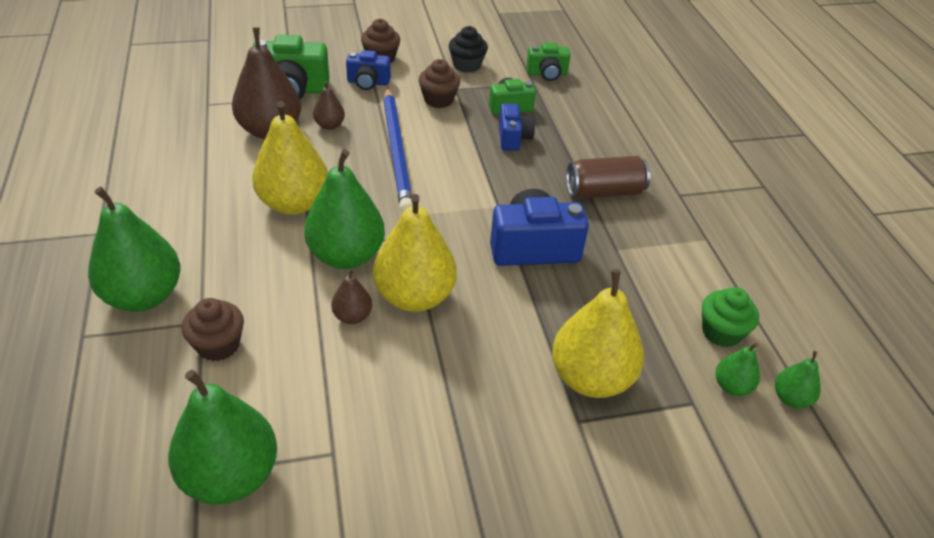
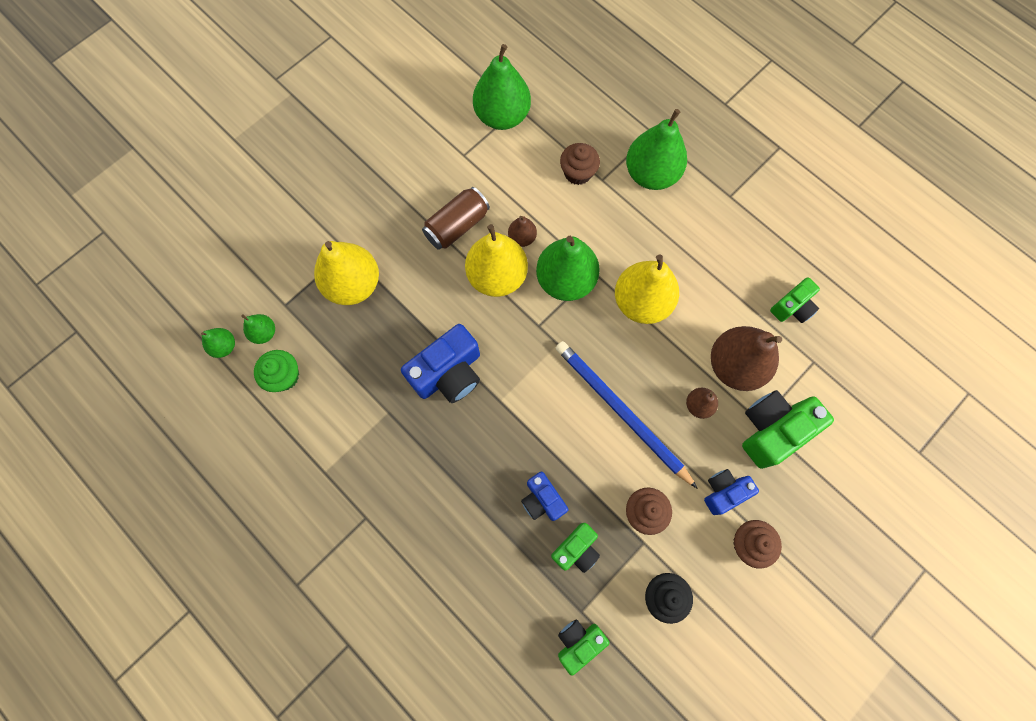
camera: 150 degrees right, 30 degrees up
(173, 137) = (792, 307): none -> green camera
(604, 192) = (428, 477): brown can -> brown can (457, 226)

